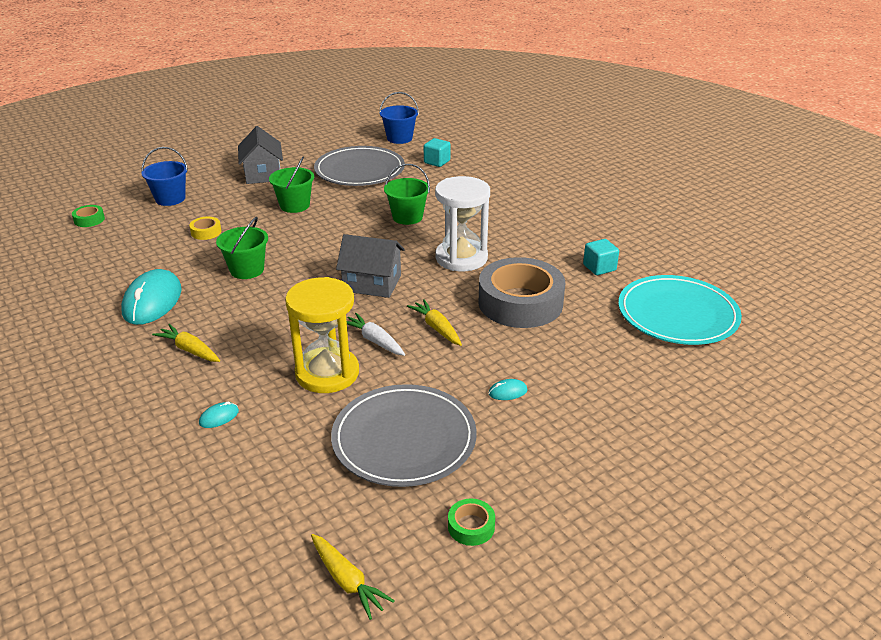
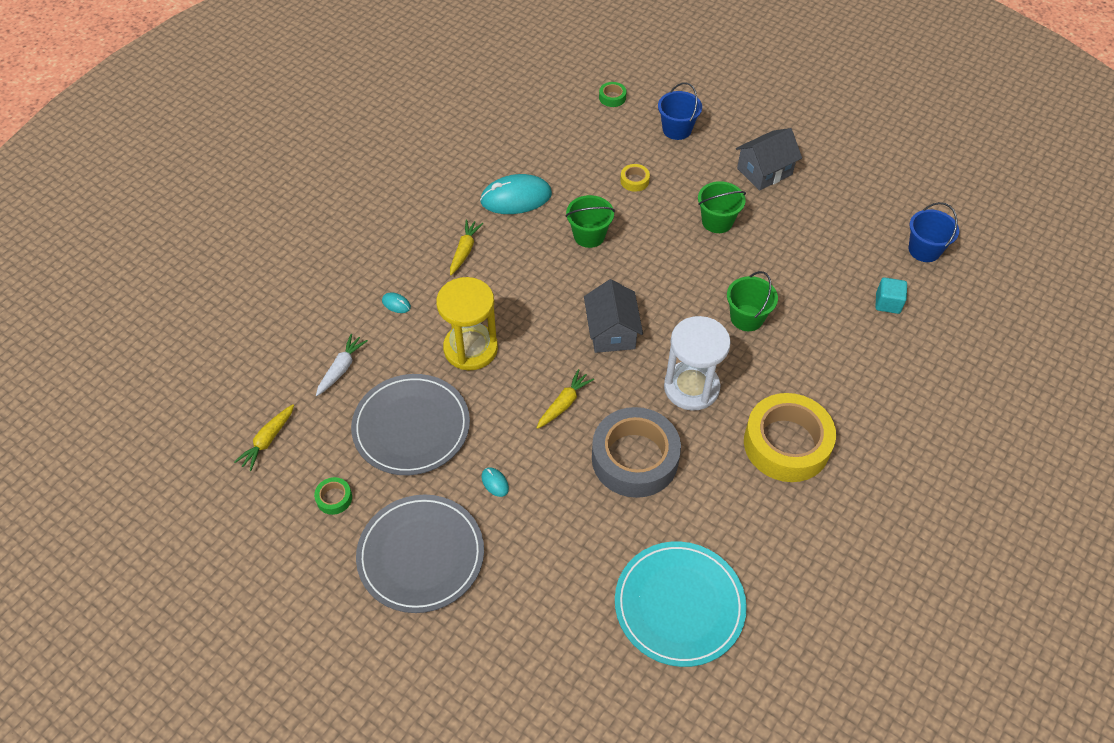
camera: 70 degrees right, 20 degrees up
(359, 170) = (822, 243): grey plate -> grey plate (421, 555)
(374, 340) = (526, 364): white carrot -> white carrot (341, 368)
(541, 230) = (786, 444): none -> yellow tape
(599, 268) = (736, 515): turquoise cube -> none

